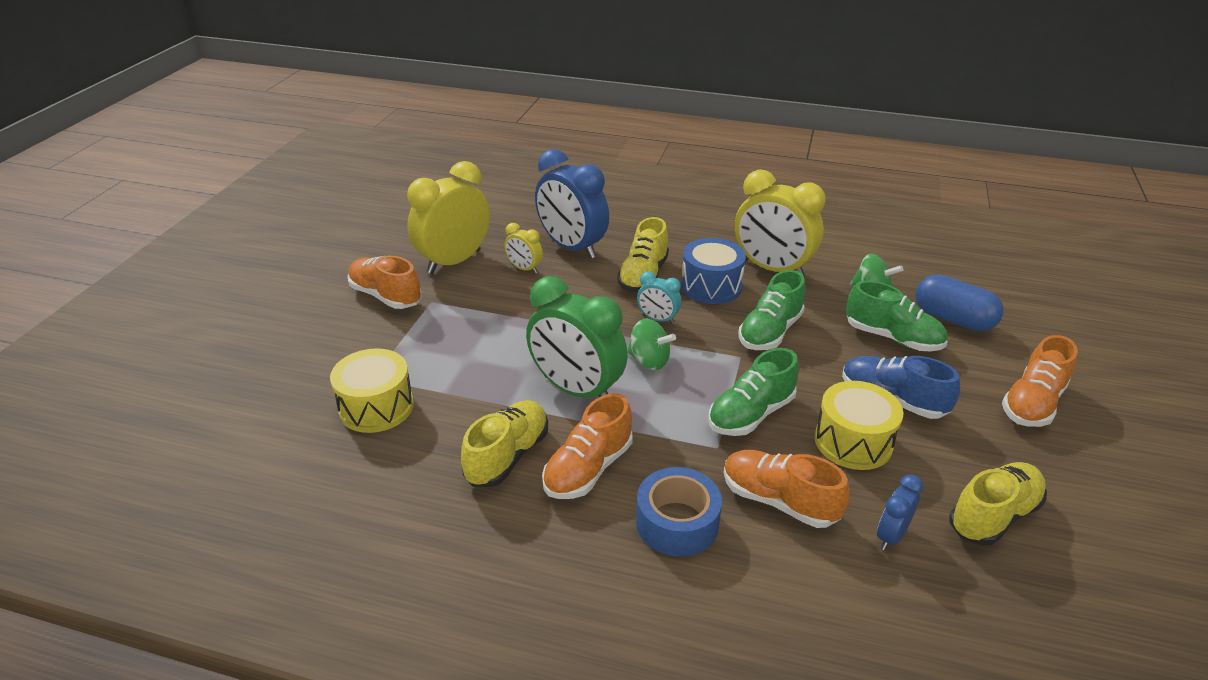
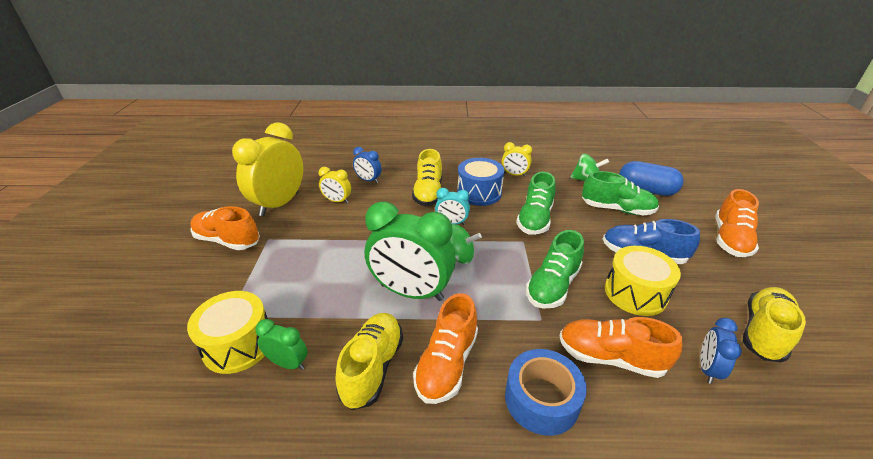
camera: 15 degrees left, 0 degrees up
(422, 435) = (288, 363): none -> green clock
(572, 247) = (368, 180): blue clock -> blue clock, size x0.48
(772, 269) = (514, 175): yellow clock -> yellow clock, size x0.48

